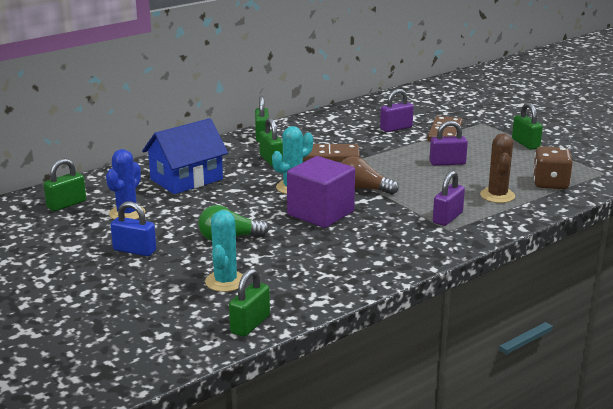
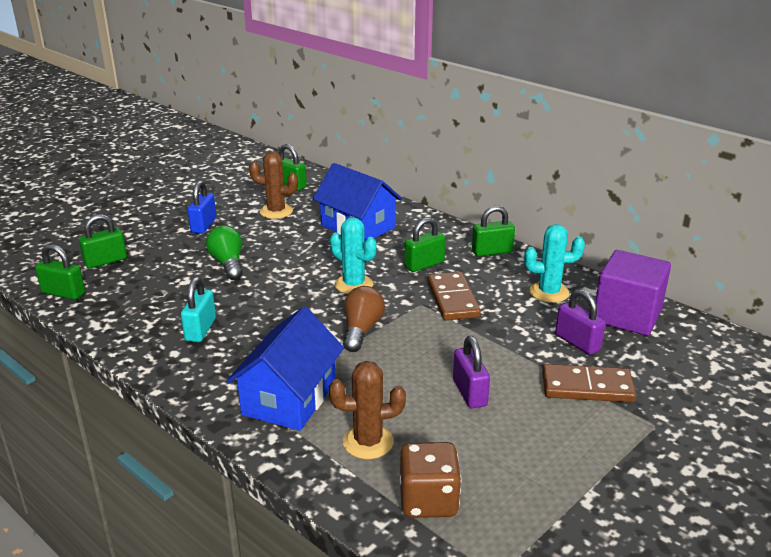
camera: 80 degrees right, 5 degrees up
(127, 213) = (276, 211): blue cactus -> brown cactus
(225, 281) = (142, 272): turquoise cactus -> turquoise cactus (549, 292)
(320, 213) = (290, 307): purple cube -> purple cube (627, 315)
(345, 251) = (200, 330): none -> turquoise padlock
(447, 218) = (289, 398): purple padlock -> blue house
(525, 143) = (589, 475): green padlock -> green padlock (105, 261)

